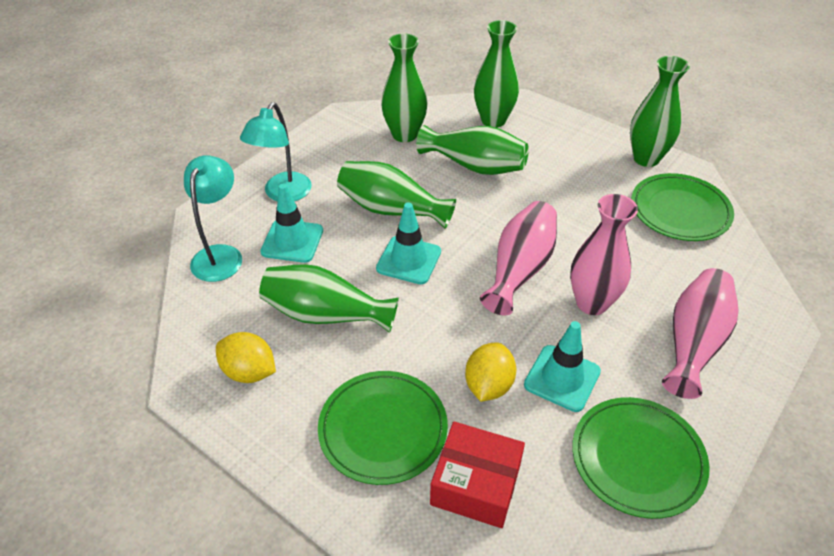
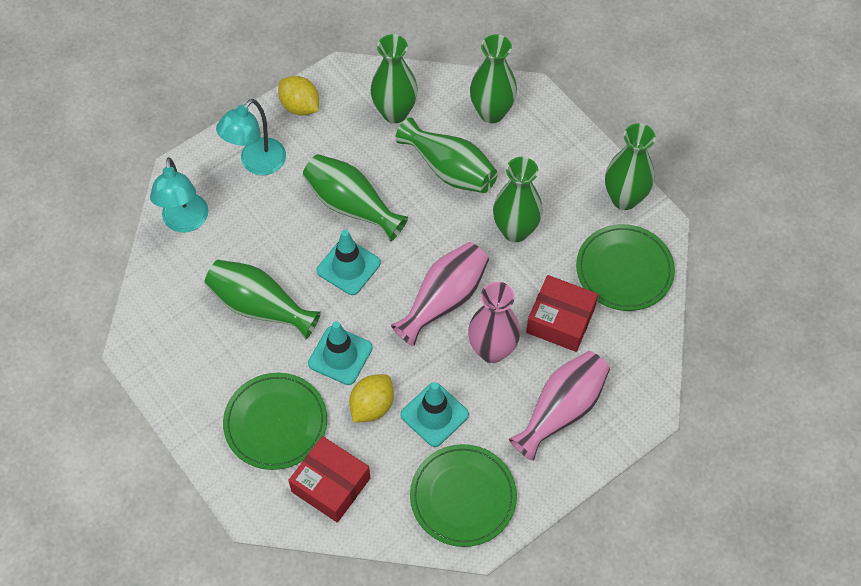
camera: 15 degrees right, 15 degrees up
(220, 255) = (185, 222): turquoise lamp -> turquoise lamp turned 150 degrees clockwise
(249, 372) = (185, 346): yellow lemon -> yellow lemon (300, 106)
(292, 241) = (251, 221): turquoise traffic cone -> turquoise traffic cone (340, 355)
(560, 200) = (515, 230): none -> green vase
(645, 263) = (560, 320): none -> red box

